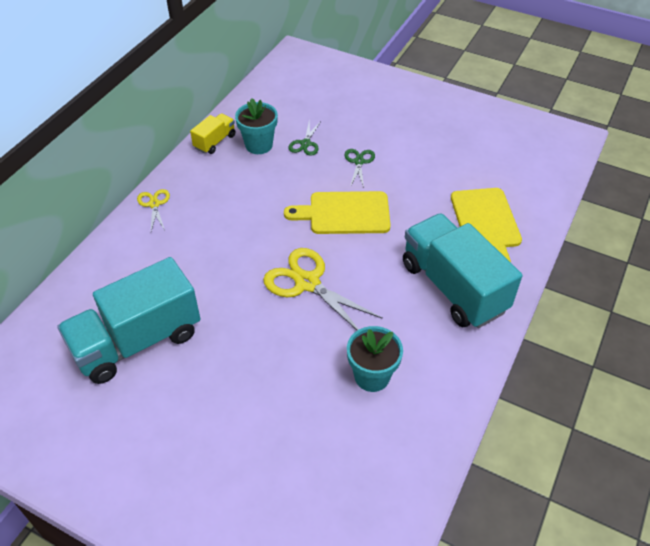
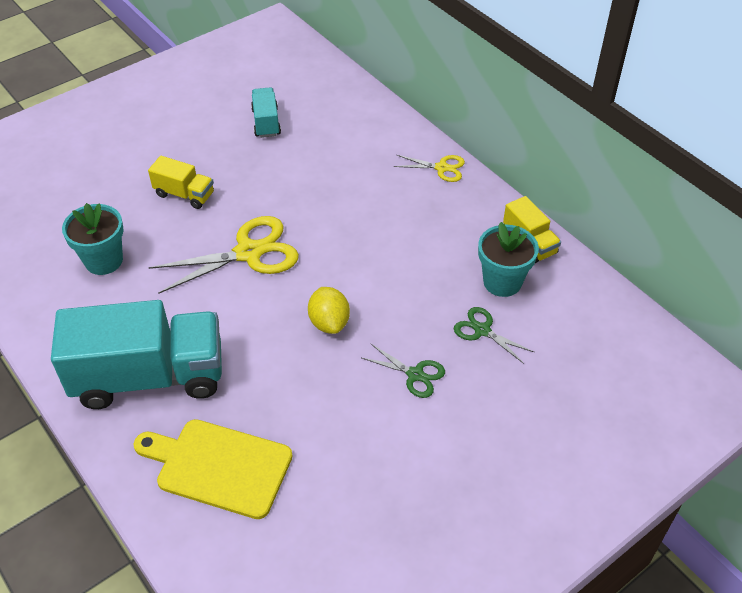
camera: 115 degrees right, 0 degrees up
(137, 341) = (266, 122): turquoise truck -> turquoise truck, size x0.46
(264, 358) = (184, 194): none -> yellow truck
(344, 213) = (329, 322): yellow cutting board -> yellow lemon

